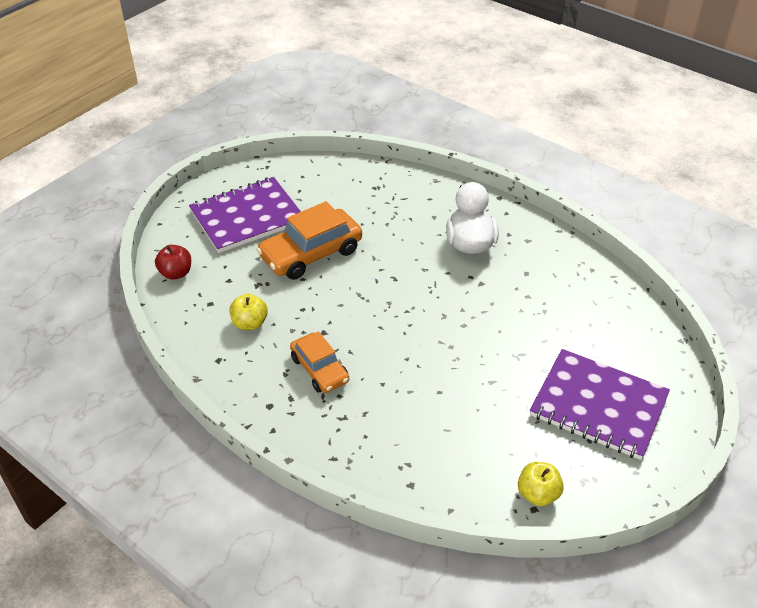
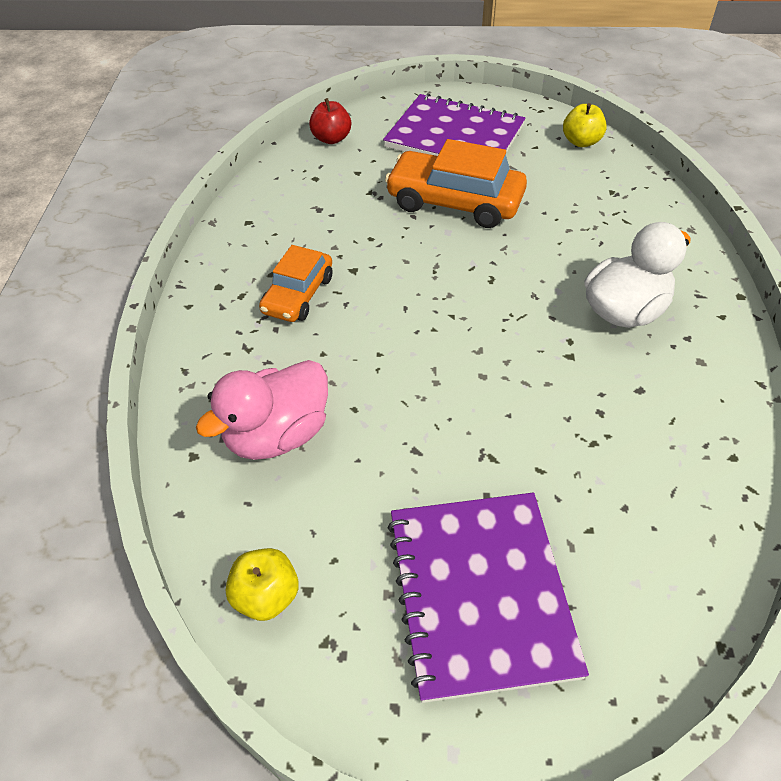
camera: 55 degrees right, 5 degrees up
(250, 323) = (314, 215): yellow apple -> yellow apple (581, 142)
(429, 436) = (277, 435): none -> pink duck

